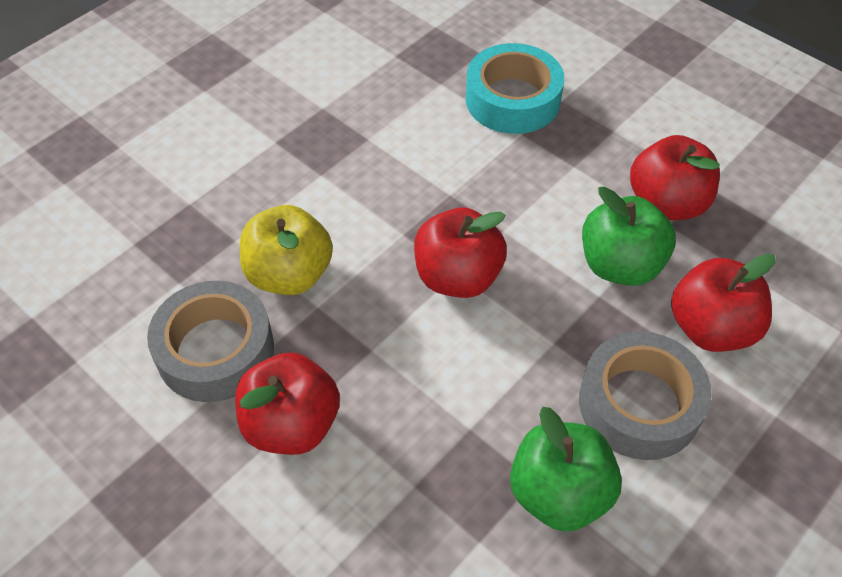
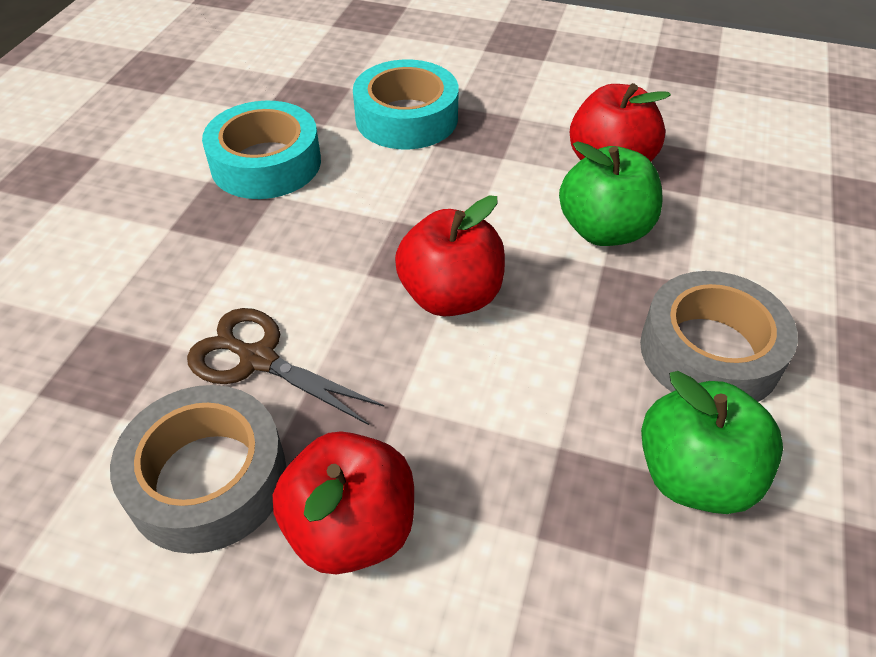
camera: 25 degrees left, 5 degrees down
(289, 274) = (258, 359): yellow apple -> brown scissors
(375, 107) = (266, 163): none -> turquoise tape
(711, 328) = (724, 257): red apple -> none

